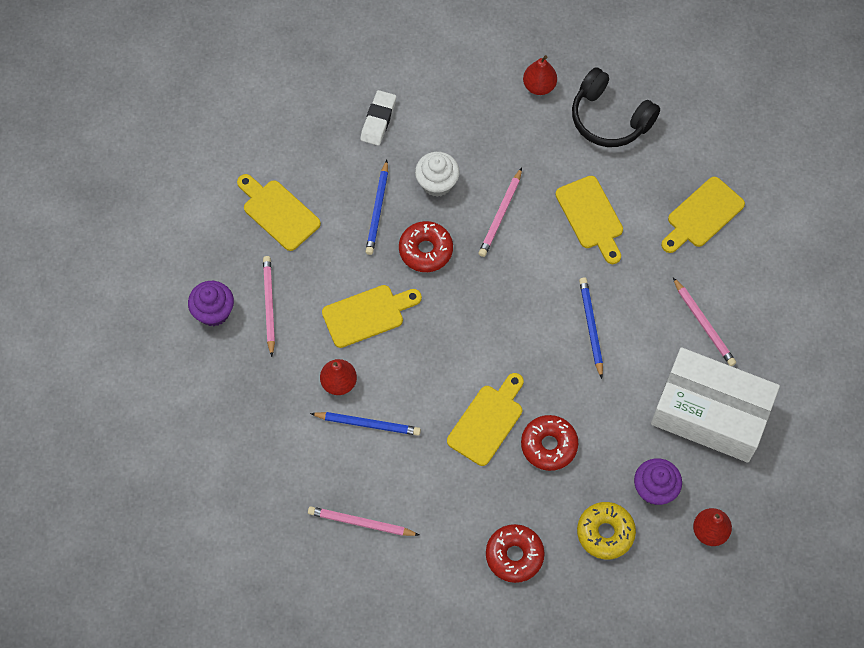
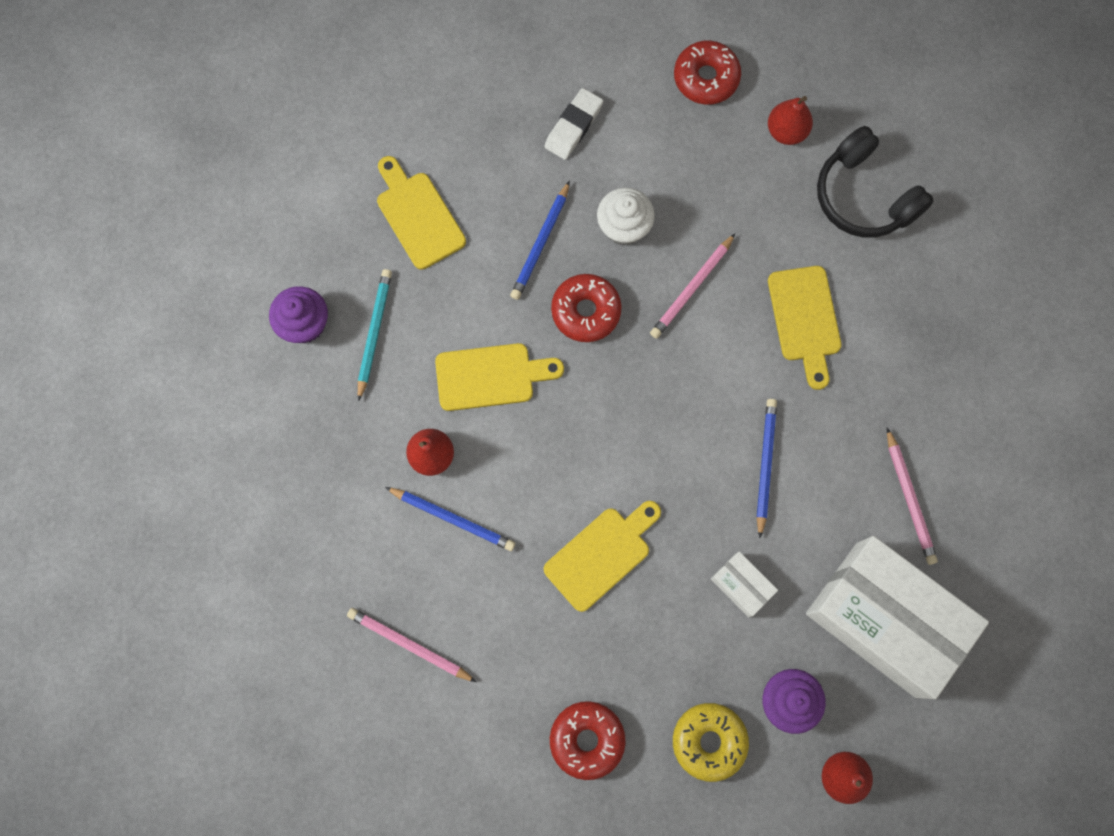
camera: 15 degrees right, 10 degrees up
(269, 305) = (374, 333): pink pencil -> turquoise pencil
(549, 445) = (669, 607): red donut -> red donut (706, 78)
(598, 416) = (742, 585): none -> white box
(702, 215) = (947, 354): yellow cutting board -> none

